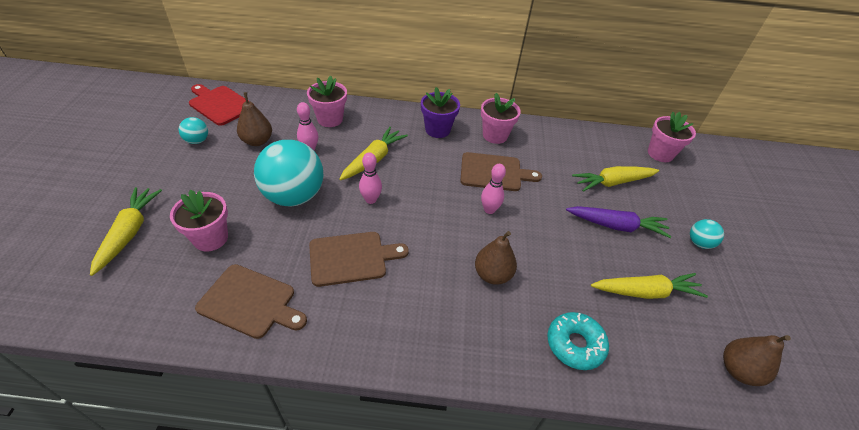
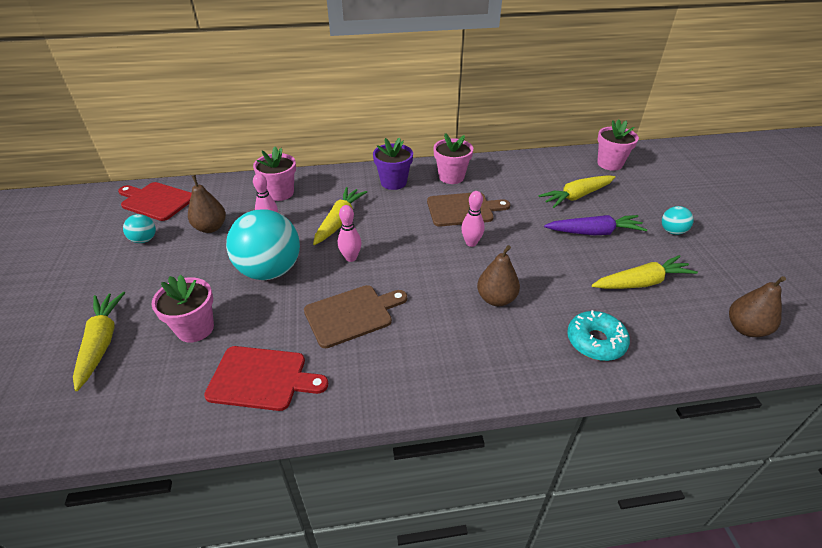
camera: 10 degrees left, 5 degrees down
(250, 302) = (262, 378): brown cutting board -> red cutting board

